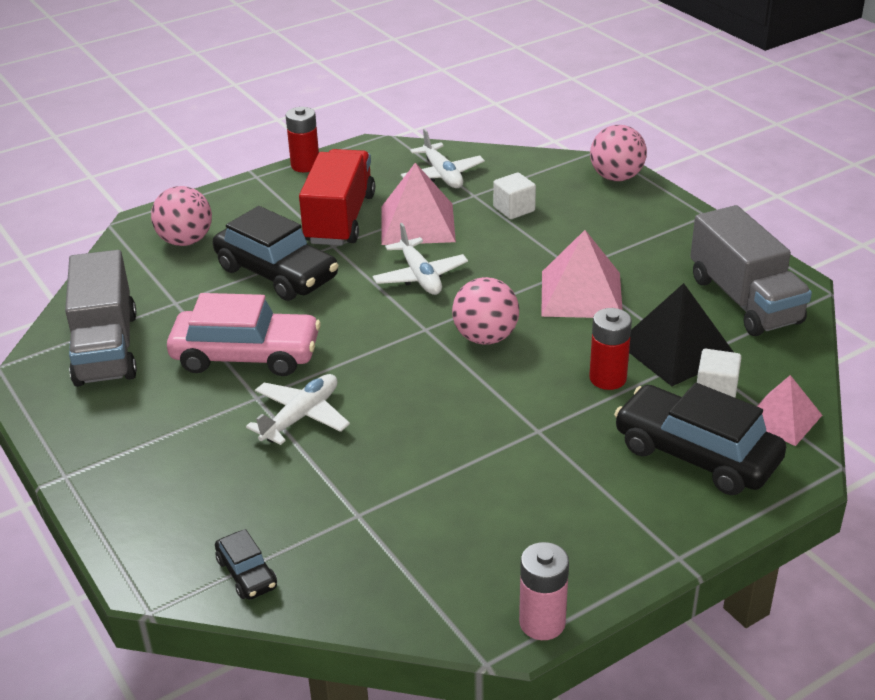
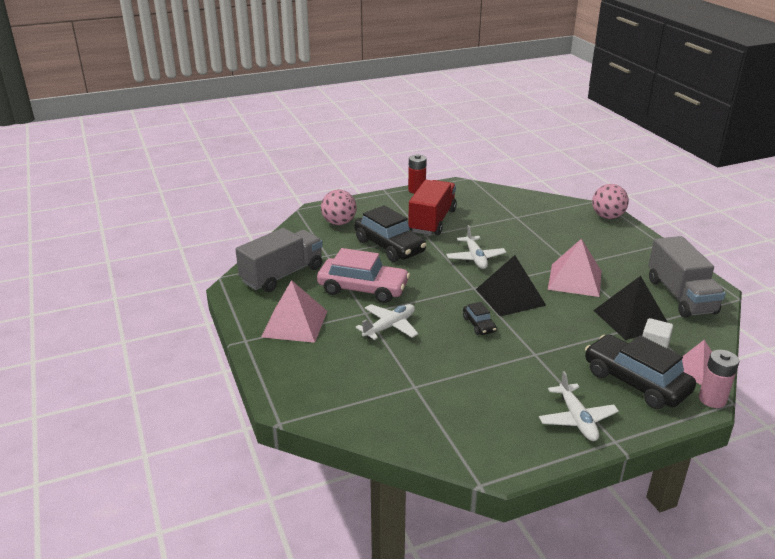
camera: 10 degrees right, 5 degrees down
(106, 348) = (282, 275): grey truck -> grey truck turned 135 degrees counterclockwise
(247, 573) = (341, 410): black car -> black car (479, 325)
(417, 223) = (478, 229): pink pyramid -> pink pyramid (294, 323)
(442, 175) = (498, 204): white plane -> white plane (577, 419)
(485, 337) = (510, 297): pink ball -> black pyramid
(514, 209) = (540, 227): white cube -> none
(542, 623) = (519, 466): pink battery -> pink battery (712, 399)
(608, 378) = (584, 330): red battery -> none

